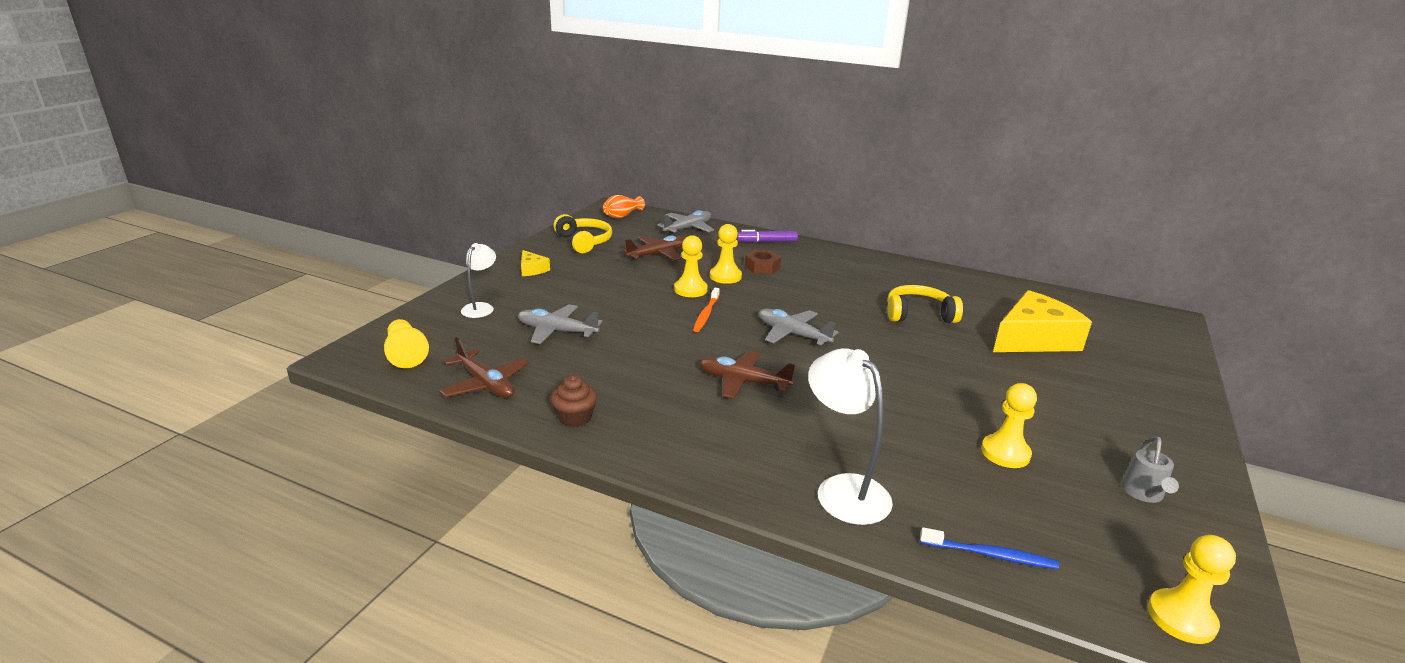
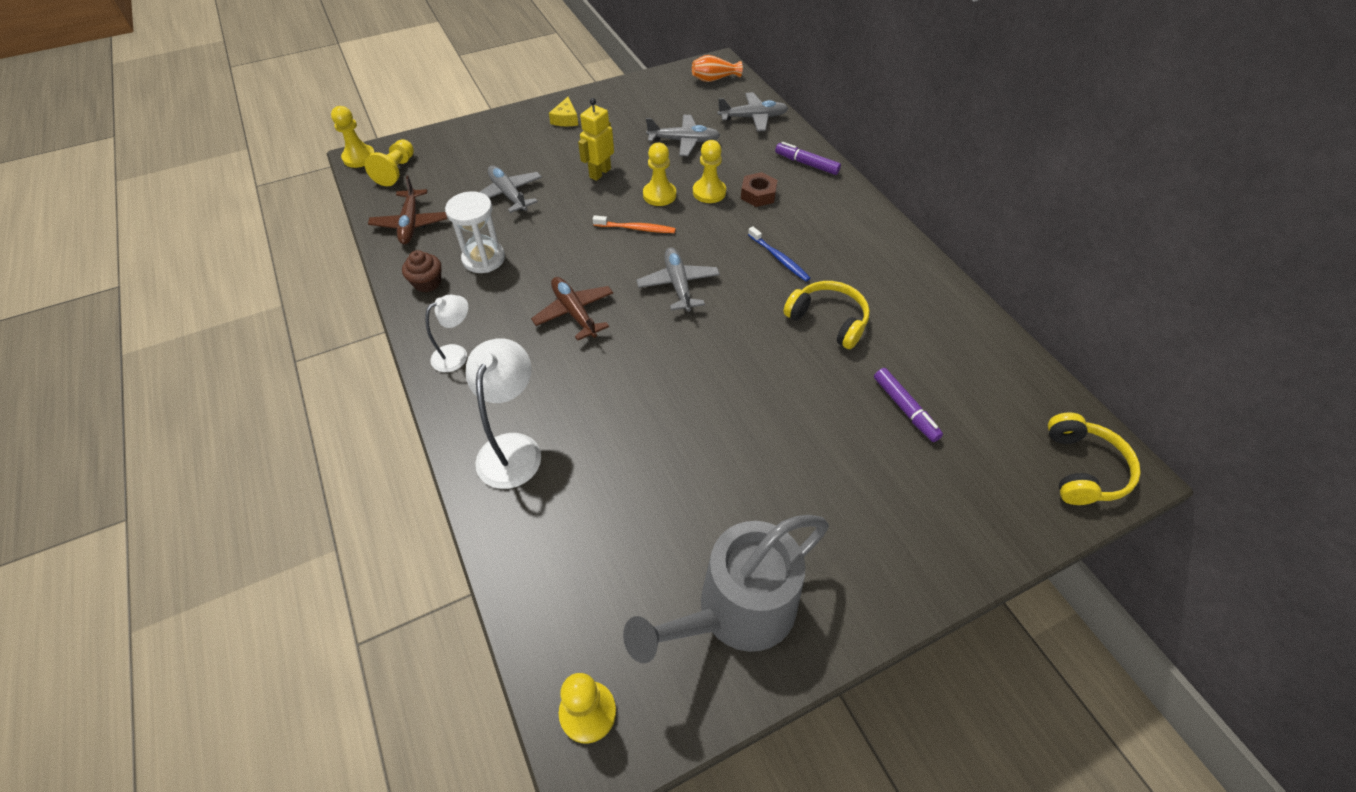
camera: 40 degrees right, 25 degrees up
(481, 307) = (486, 146): white lamp -> white lamp (456, 354)
(584, 242) = (642, 101): yellow headphones -> yellow headphones (1082, 469)
(604, 380) = (483, 259): none -> white hourglass
(619, 292) = (600, 173): none -> yellow robot
(657, 255) = (684, 141): brown plane -> grey plane
(706, 314) = (636, 228): orange toothbrush -> orange toothbrush turned 135 degrees counterclockwise
(991, 555) = (534, 566): blue toothbrush -> blue toothbrush (779, 258)
(1005, 453) = (679, 499): yellow pawn -> yellow pawn (359, 157)
(1033, 339) = (905, 408): yellow cheese -> purple marker
(1144, 494) = (735, 612): grey watering can -> grey watering can, size x2.44

